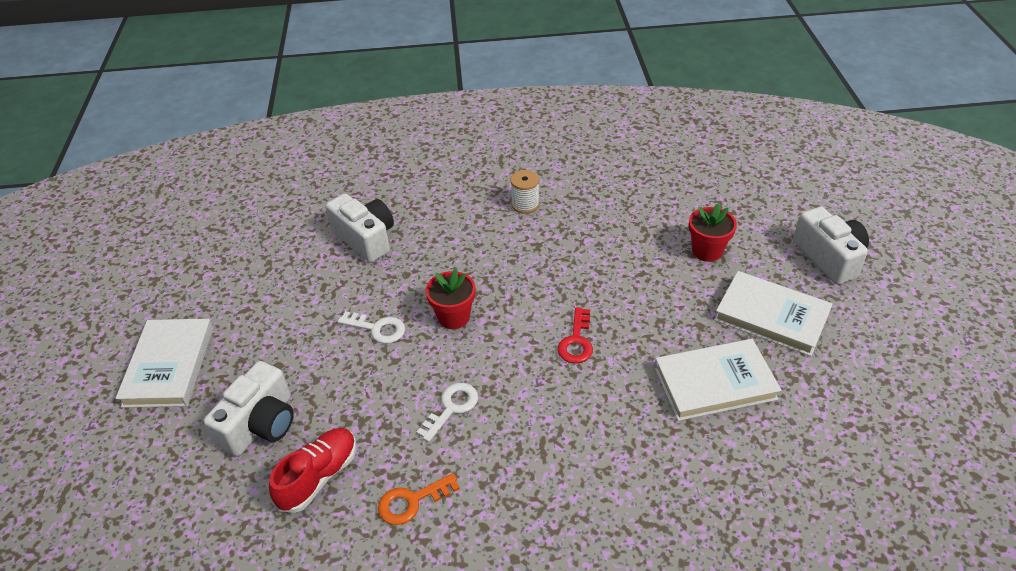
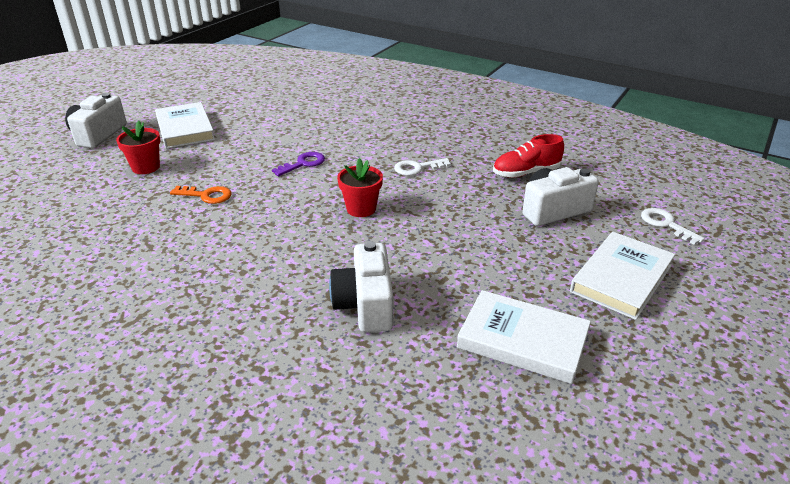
camera: 145 degrees left, 10 degrees down
(377, 329) = (424, 227): white key -> white key (666, 224)
(412, 501) = (478, 146): orange key -> orange key (206, 195)
(525, 204) = (192, 259): white spool -> none
(576, 341) = (303, 164): red key -> purple key
(714, 383) = (264, 122): white book -> white book (522, 340)

